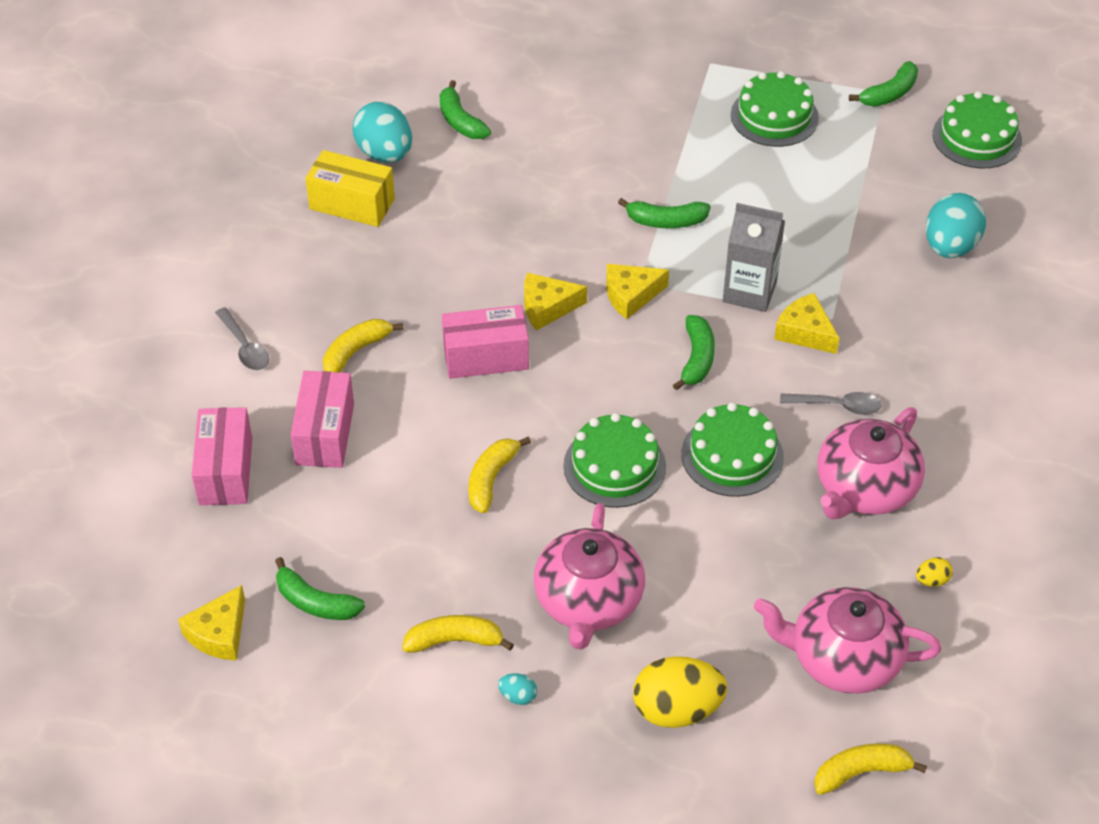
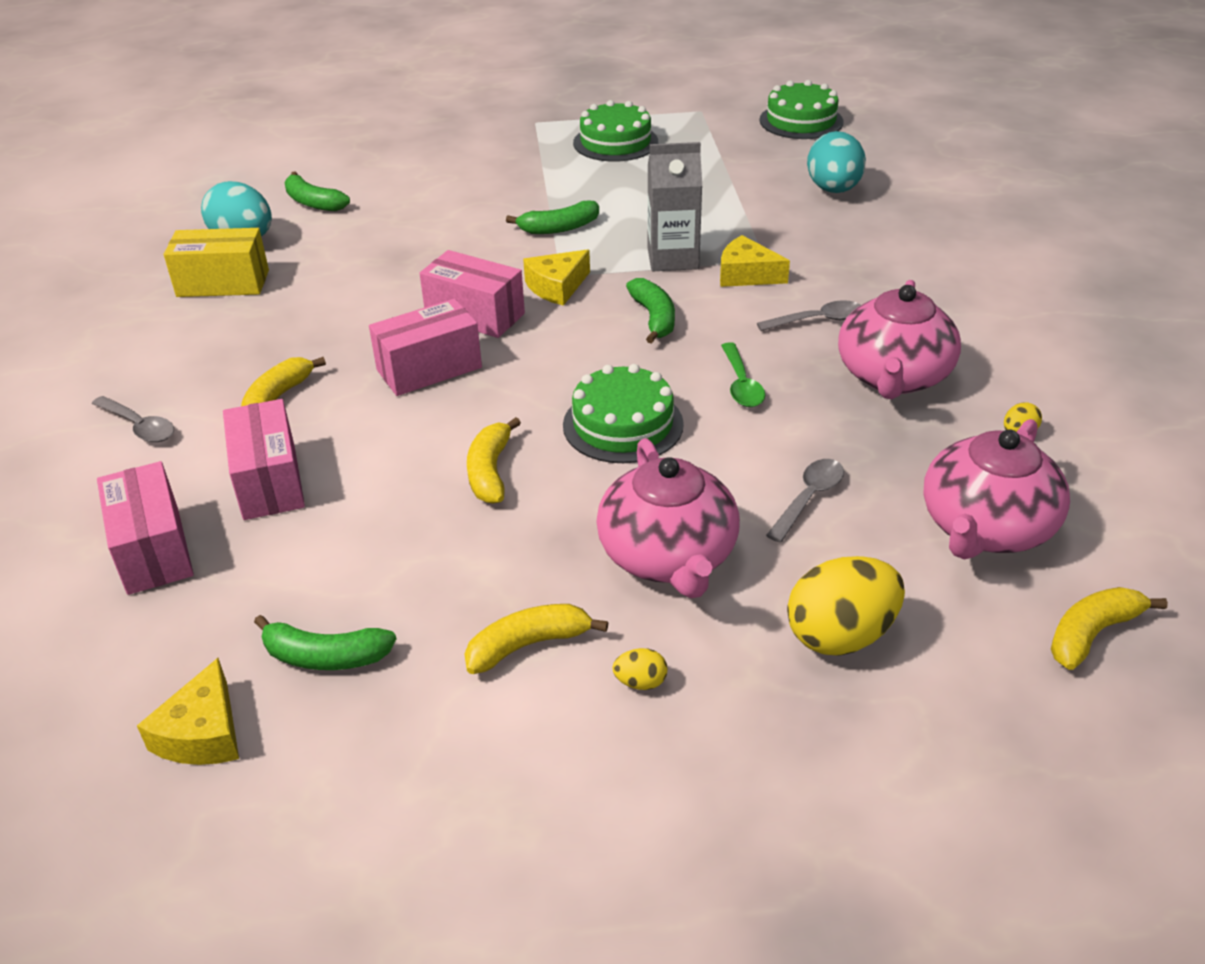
camera: 20 degrees left, 10 degrees down
(518, 696) = (640, 682): turquoise egg -> yellow egg
(547, 307) = (475, 315): yellow cheese -> pink box
(722, 585) = (808, 498): none -> grey spoon
(732, 455) = (741, 384): green cake -> green spoon
(843, 658) = (985, 528): pink teapot -> pink teapot turned 45 degrees counterclockwise
(889, 94) = (706, 110): green banana -> none

